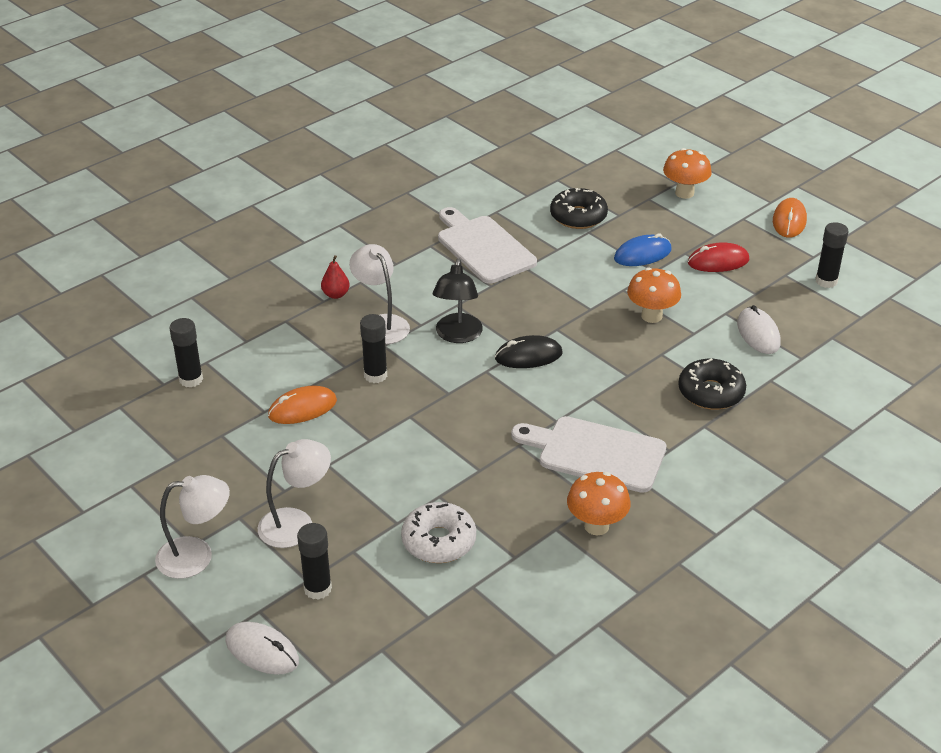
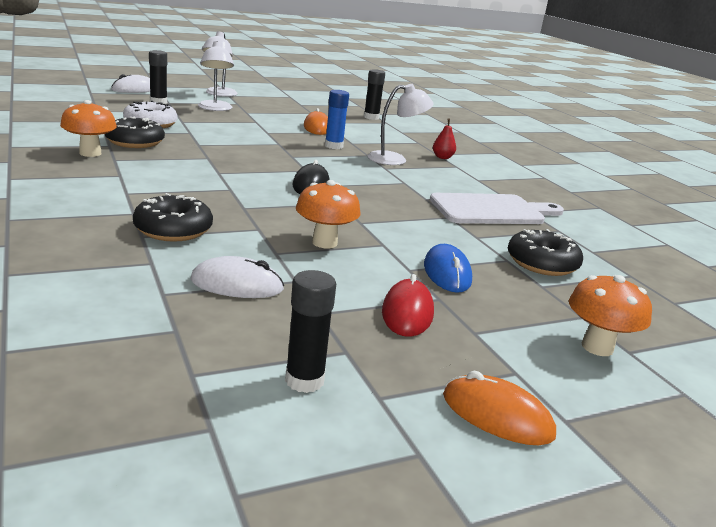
camera: 105 degrees right, 15 degrees down
(375, 375) = (333, 146): black glue stick -> blue glue stick
(457, 335) = (361, 173): black lamp -> none
(524, 516) = (135, 142): none -> black donut
(595, 453) = (163, 172): white cutting board -> none

